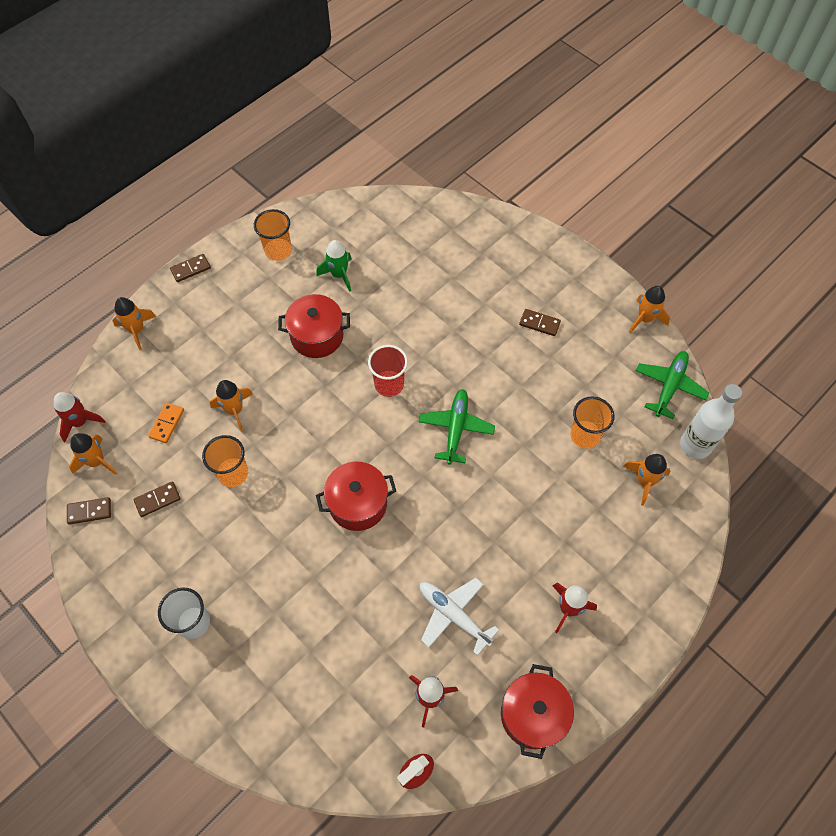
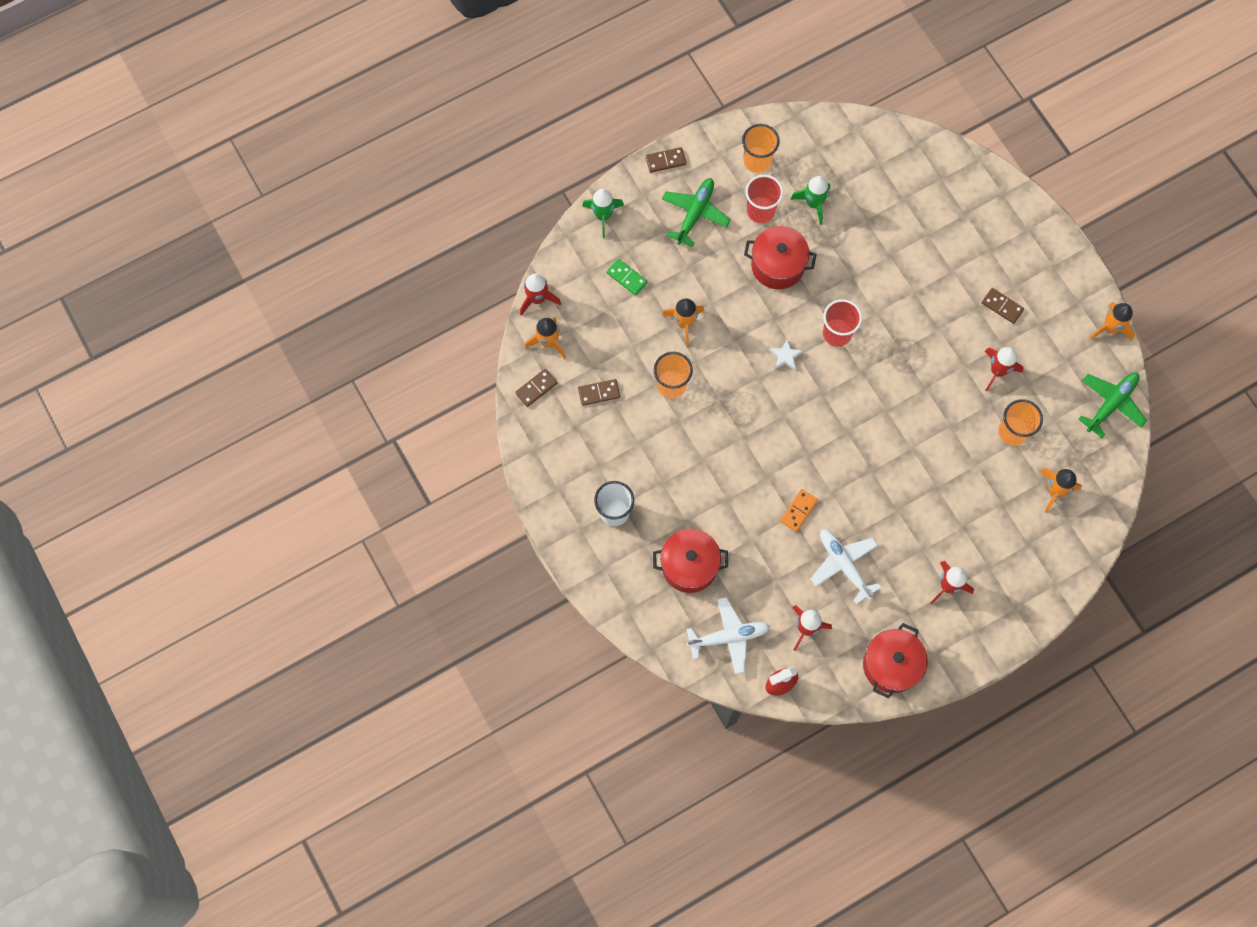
camera: 15 degrees right, 10 degrees up
(89, 511) = (536, 388): brown domino -> brown domino turned 45 degrees counterclockwise
(137, 330) = (603, 216): orange rocket -> green rocket
(167, 423) = (618, 320): orange domino -> orange domino (798, 511)
(169, 381) = (626, 278): none -> green domino
(290, 292) = (760, 211): none -> red cup
(343, 417) = (785, 356): none -> white star
(346, 732) = (728, 637): none -> white plane
(358, 504) = (781, 443): red pot -> red pot (689, 565)
(456, 428) = (890, 394): green plane -> green plane (695, 214)
(553, 382) = (997, 371): none -> red rocket
(695, 445) = (1116, 468): white bottle -> none

